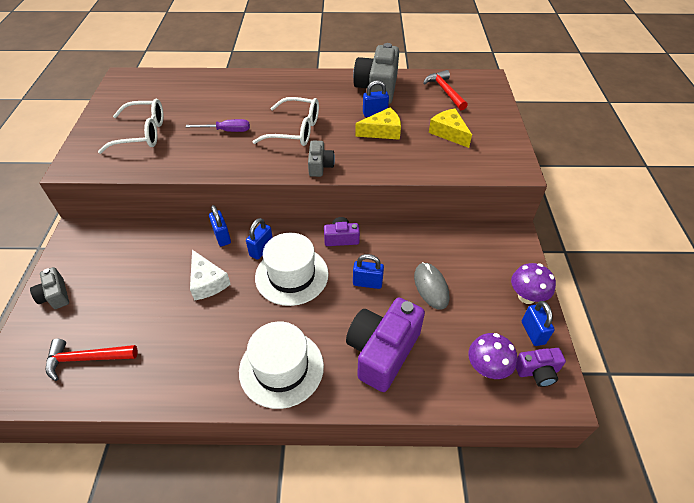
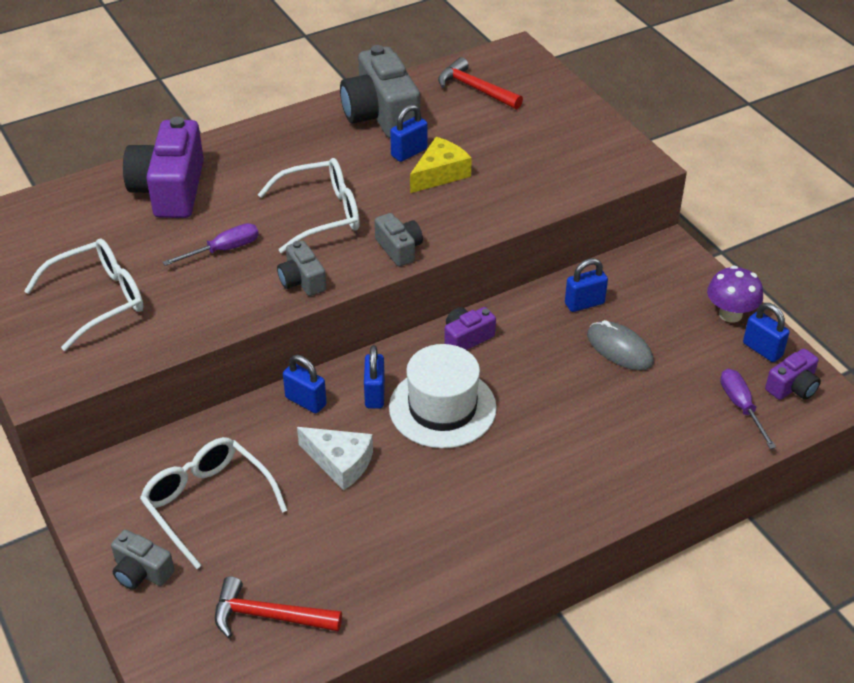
camera: 30 degrees left, 5 degrees down
(87, 359) = (269, 616): red hammer -> red hammer turned 45 degrees clockwise
(121, 272) = (207, 503): none -> white glasses
(250, 163) = (302, 280): none -> grey camera
(281, 368) = (521, 511): white hat -> none
(367, 283) = (542, 376): blue padlock -> blue padlock (584, 303)
(382, 351) = (619, 441): purple camera -> purple camera (170, 189)
(449, 133) = (525, 146): yellow cheese -> none
(487, 368) = (741, 407): purple mushroom -> purple screwdriver

